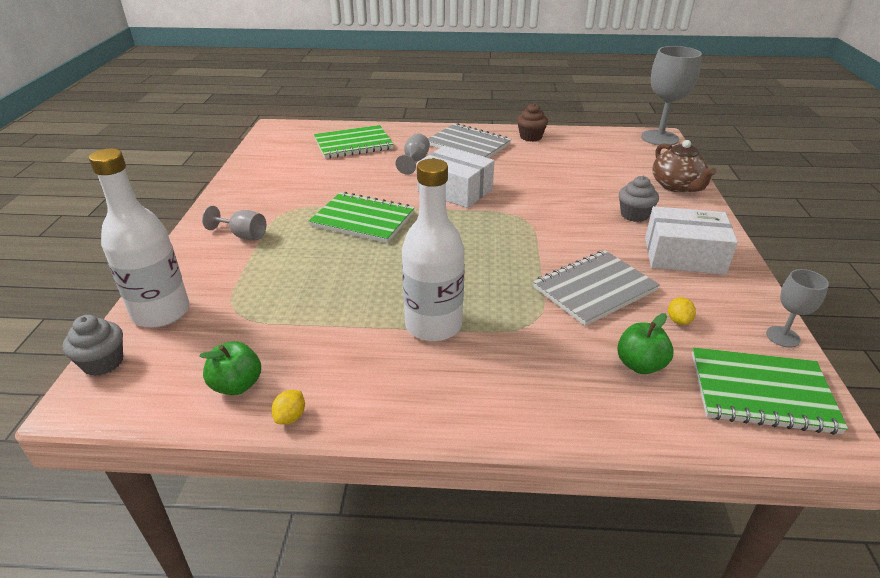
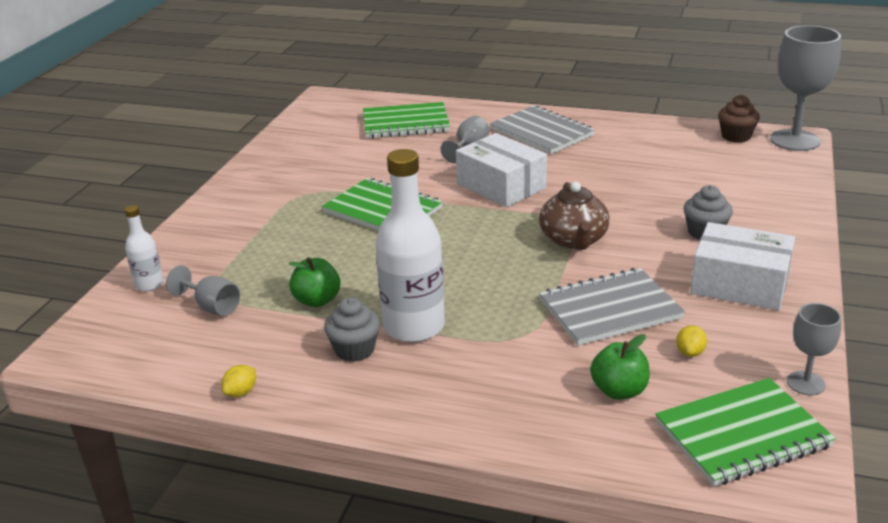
camera: 15 degrees right, 5 degrees down
(103, 362) = (85, 324): grey cupcake -> grey cupcake (354, 350)
(161, 312) = (149, 284): white bottle -> white bottle, size x0.50
(237, 385) = (200, 358): green apple -> green apple (317, 300)
(243, 235) = (251, 216): grey goblet -> grey goblet (212, 307)
(530, 137) = (624, 128): brown cupcake -> brown cupcake (736, 136)
(677, 186) = (781, 202): brown teapot -> brown teapot (574, 240)
(761, 392) = (742, 434): green notebook -> green notebook turned 45 degrees counterclockwise

